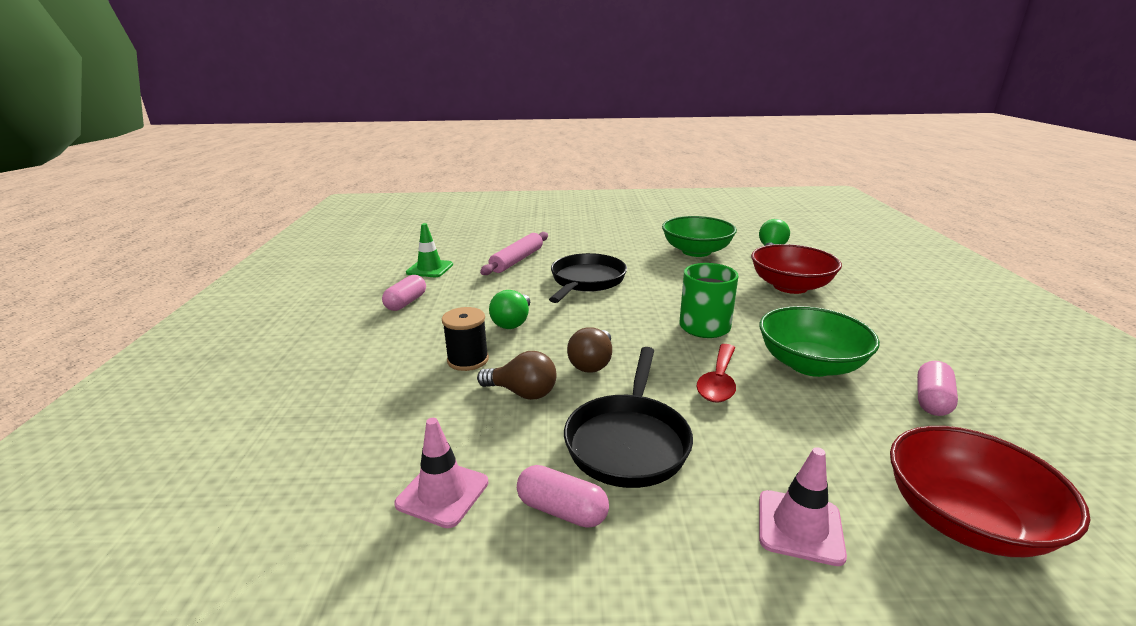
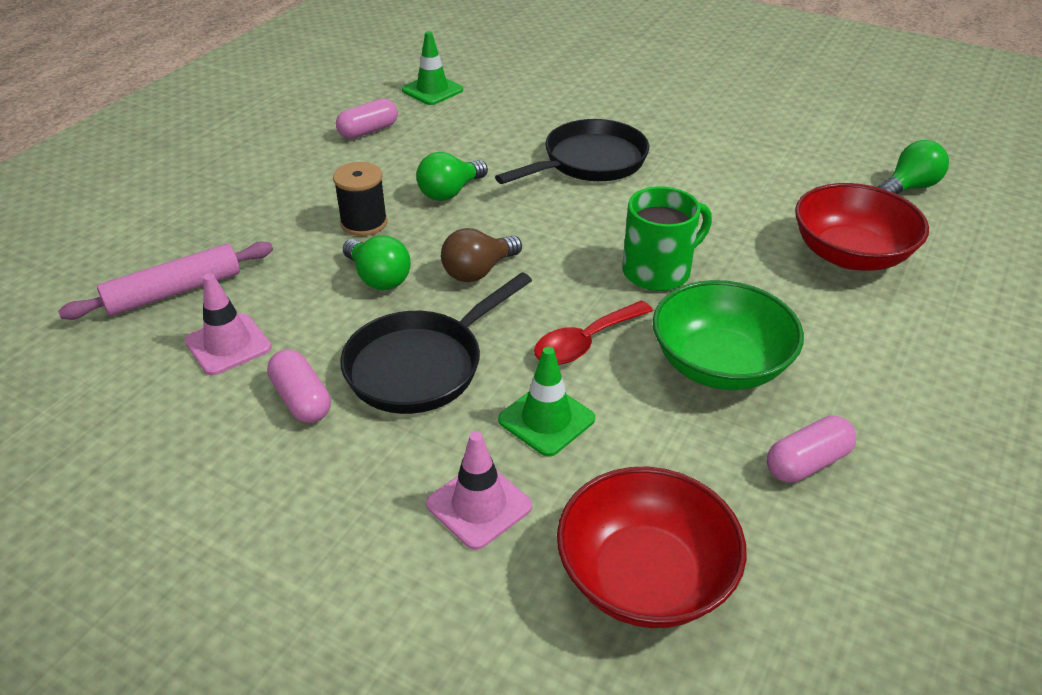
camera: 30 degrees right, 15 degrees up
(517, 260) = (540, 106): pink rolling pin -> pink rolling pin (174, 292)
(522, 393) = (378, 278): brown light bulb -> green light bulb
(696, 251) = (790, 158): green bowl -> none
(760, 441) = (546, 419): none -> green traffic cone

